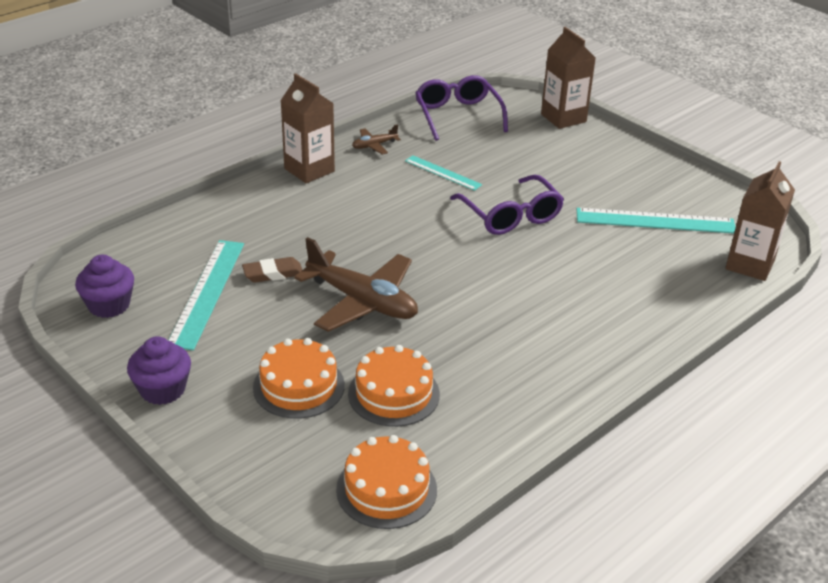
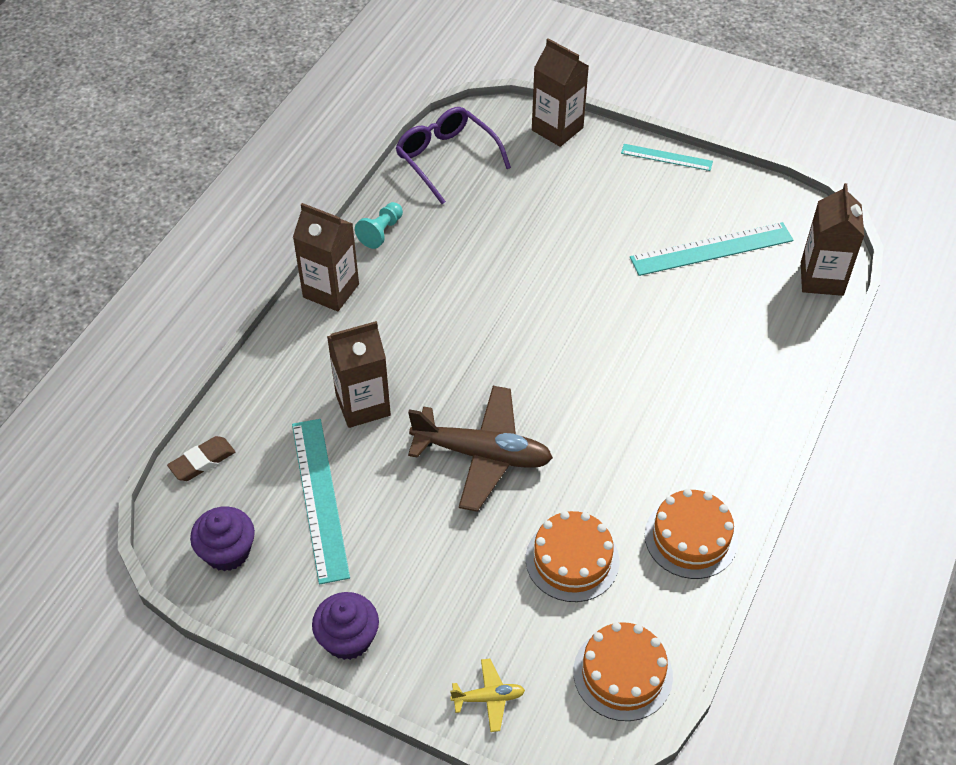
camera: 20 degrees left, 15 degrees up
(252, 468) = (488, 698): none -> yellow plane
(273, 274) = (373, 449): brown eraser -> brown eraser (202, 461)
(284, 244) = (363, 405): none -> brown carton
(298, 386) = (478, 584): orange cake -> orange cake (691, 537)
(374, 145) = (381, 232): brown plane -> turquoise pawn
(443, 173) = (473, 249): turquoise ruler -> turquoise ruler (666, 157)
(511, 216) = (570, 288): purple glasses -> none

